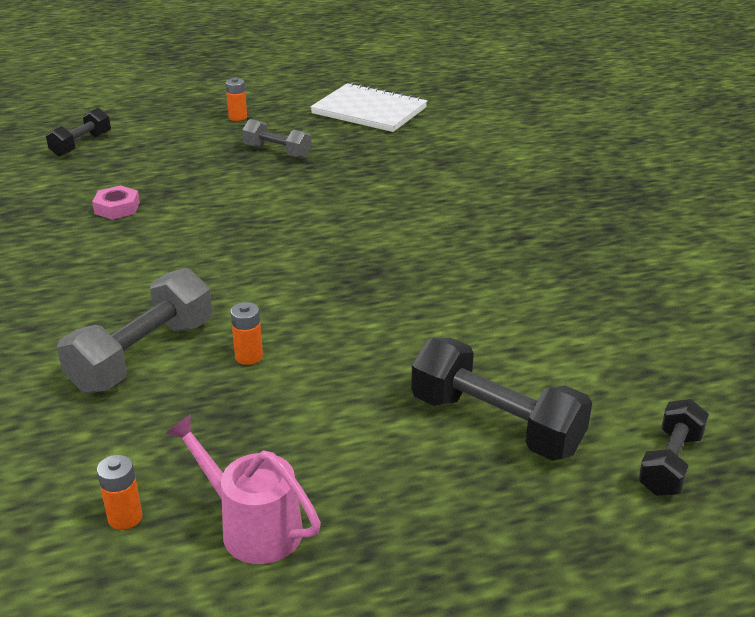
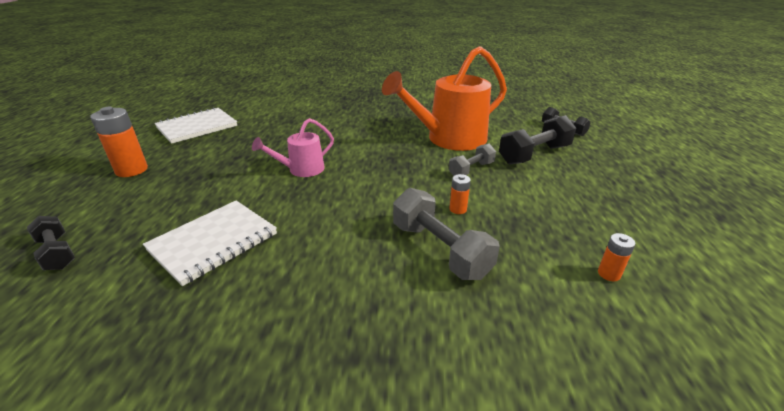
camera: 70 degrees left, 0 degrees up
(117, 208) = (213, 242): pink nut -> white notebook
(238, 117) = (131, 170): orange battery -> orange battery, size x1.94
(252, 526) = (611, 229): pink watering can -> pink watering can (301, 170)
(277, 152) = (210, 164): grey dumbbell -> grey dumbbell (471, 170)
(489, 315) = (449, 139): none -> orange watering can

